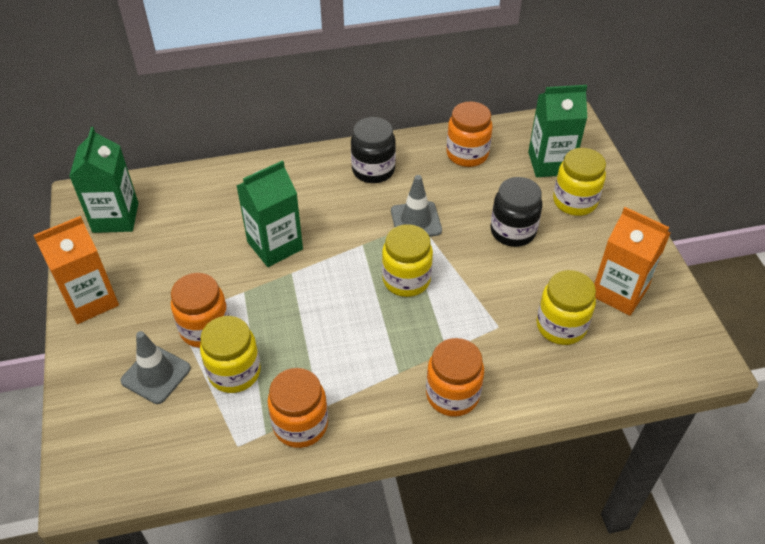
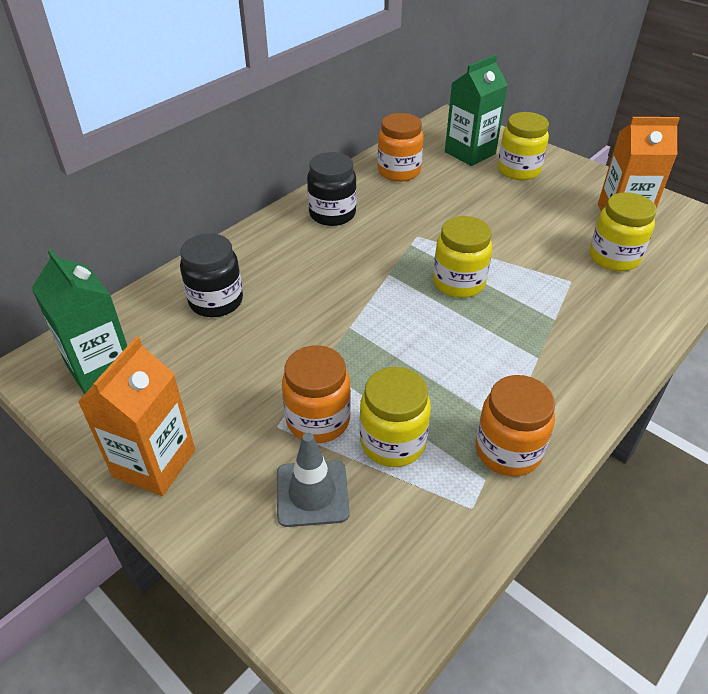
camera: 35 degrees left, 5 degrees down
(275, 246) = (308, 312): green carton -> none
(416, 221) = (414, 235): grey traffic cone -> none
(452, 395) = (600, 350): orange jar -> none
(513, 231) = (499, 209): black jar -> black jar (216, 301)

